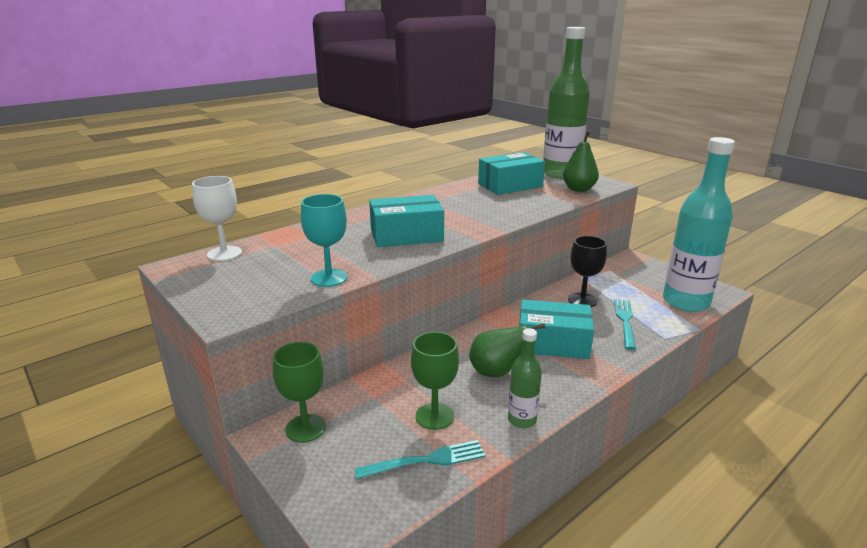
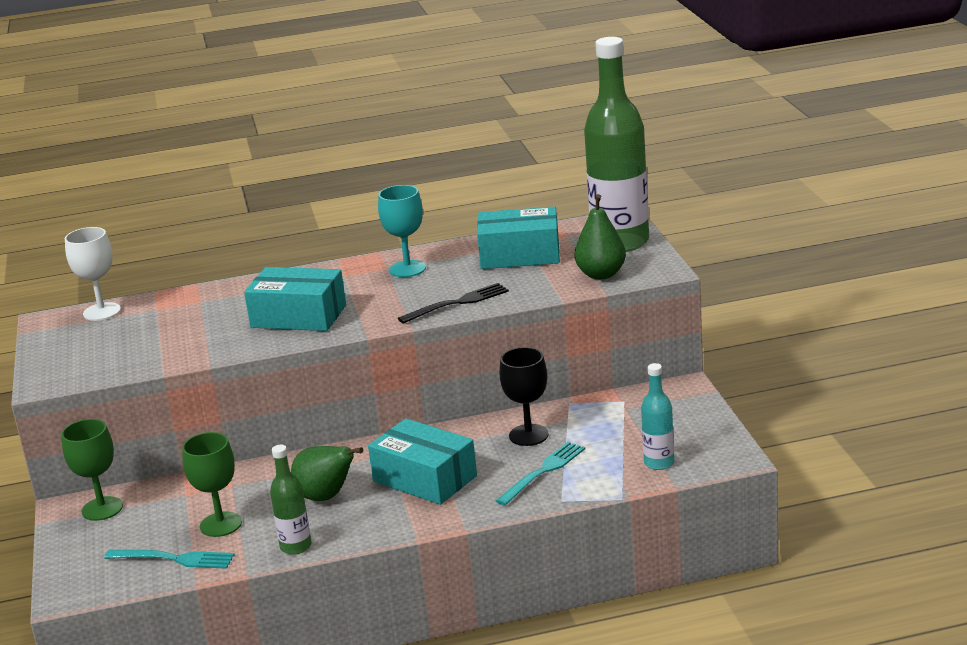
camera: 30 degrees right, 0 degrees up
(329, 278) = (166, 358): turquoise goblet -> turquoise goblet (407, 269)
(513, 213) = (458, 303): none -> black fork
(685, 302) = (659, 463): turquoise bottle -> turquoise bottle, size x0.47

